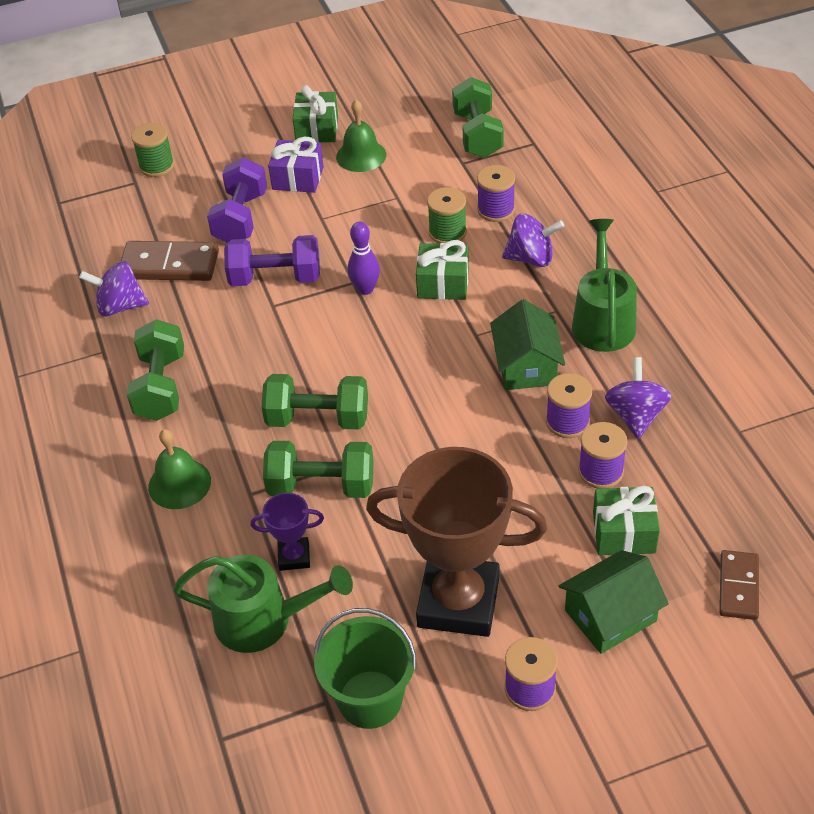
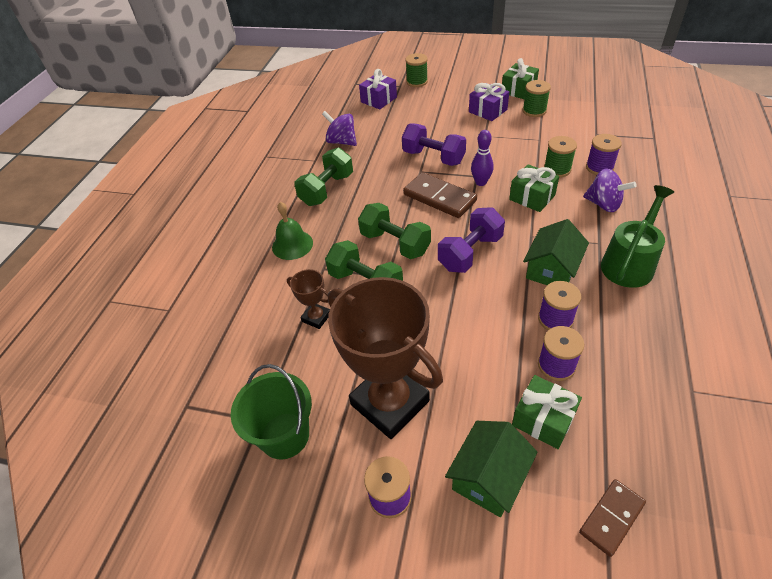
camera: 35 degrees right, 0 degrees up
(121, 217) = (379, 100): none -> purple gift
(169, 265) = (383, 131): brown domino -> brown domino (439, 198)
(241, 218) = (439, 120): purple dumbbell -> purple dumbbell (470, 253)
(264, 620) = (269, 347): green watering can -> none
(294, 556) = (316, 317): purple trophy -> brown trophy
(361, 155) = (534, 111): green bell -> green spool
(477, 135) = (618, 122): green dumbbell -> none
(610, 615) = (489, 477): green house -> green house turned 60 degrees counterclockwise
(635, 415) = (611, 338): purple spinning top -> none

